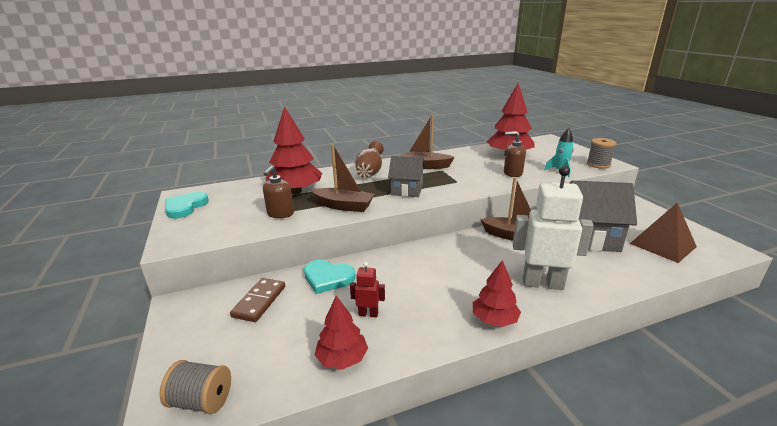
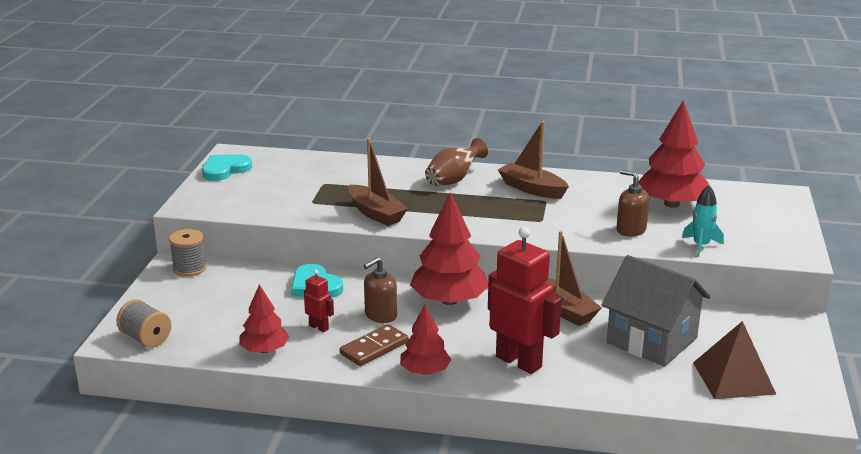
camera: 30 degrees right, 0 degrees up
(259, 301) = (238, 285): brown domino -> brown domino (374, 348)
(280, 214) = (305, 203): brown soap dispenser -> brown soap dispenser (380, 315)
(296, 191) = (345, 182): red tree -> red tree (449, 300)
(407, 190) = (466, 215): grey house -> none
(542, 283) = (519, 362): white robot -> red robot
(598, 164) = (777, 252): grey spool -> grey spool (189, 268)

